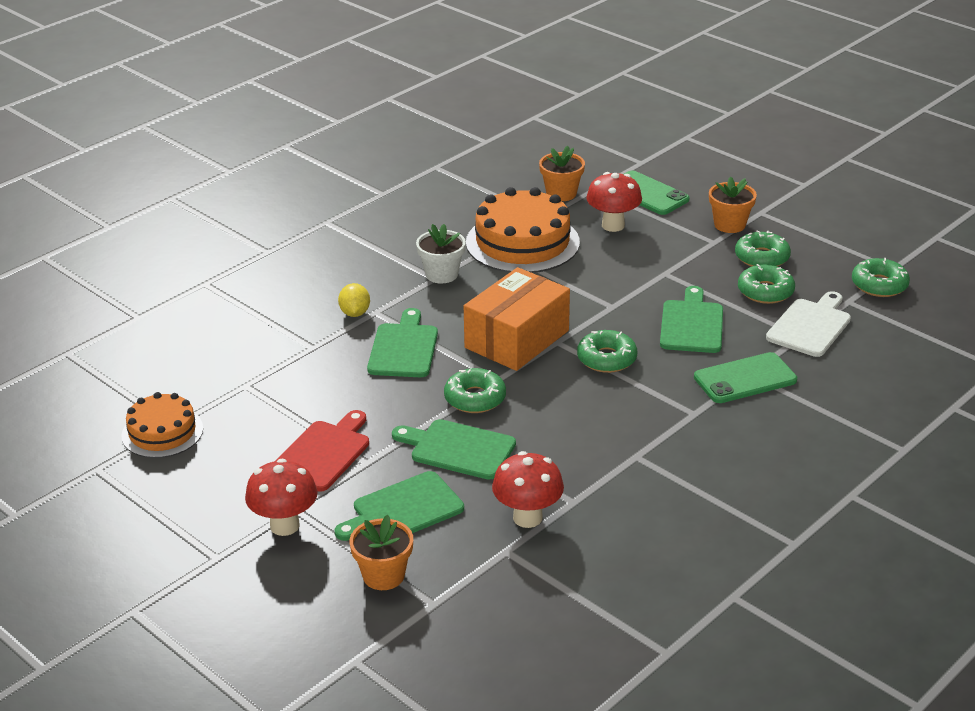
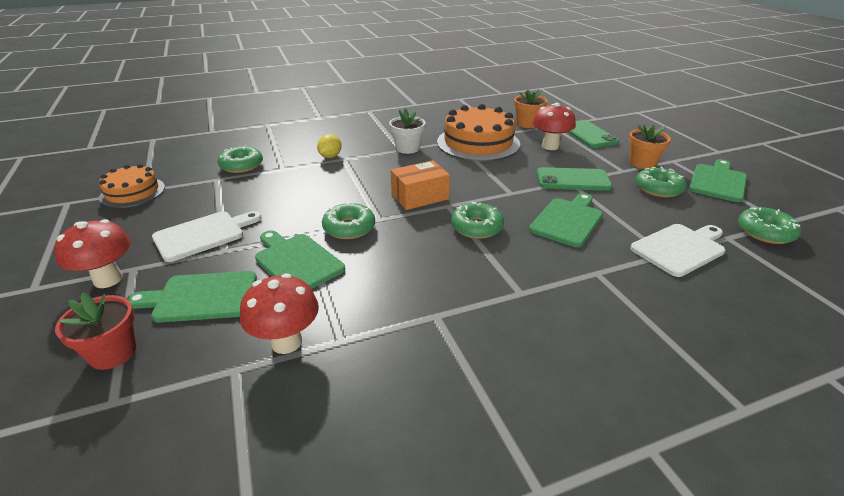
camera: 25 degrees right, 0 degrees up
(323, 453) = (203, 235): red cutting board -> white cutting board
(383, 575) = (113, 353): orange flower pot -> red flower pot
(404, 348) = (337, 183): green cutting board -> green cutting board (718, 181)
(516, 339) = (420, 196): orange box -> orange box, size x0.67
(745, 379) = (590, 276): green phone -> green phone (573, 180)
(765, 291) = (649, 212): green donut -> green donut (241, 165)

